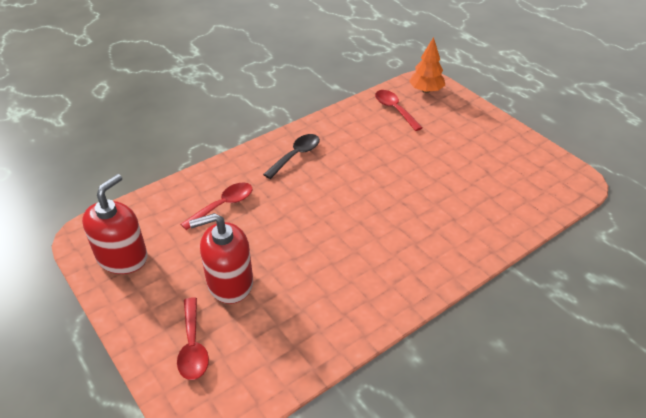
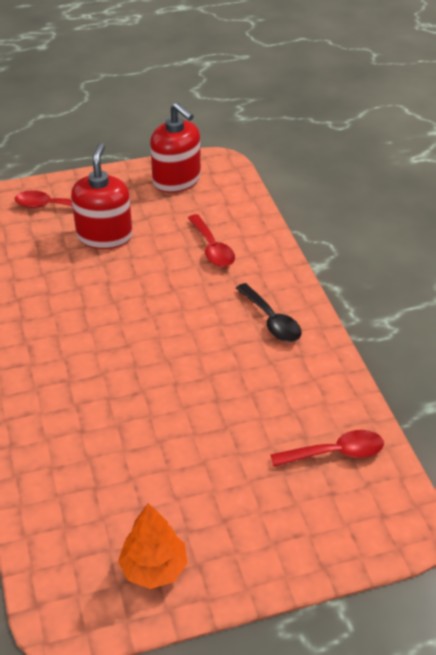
camera: 110 degrees right, 0 degrees up
(426, 90) = (377, 515): orange tree -> orange tree (154, 568)

